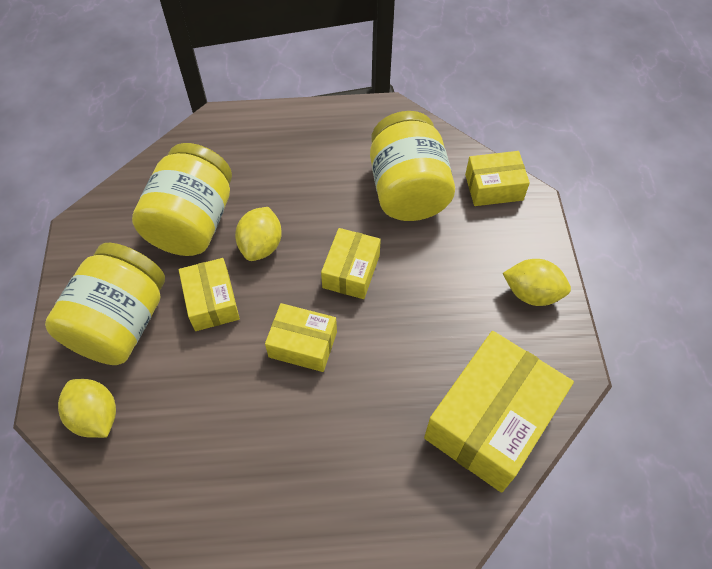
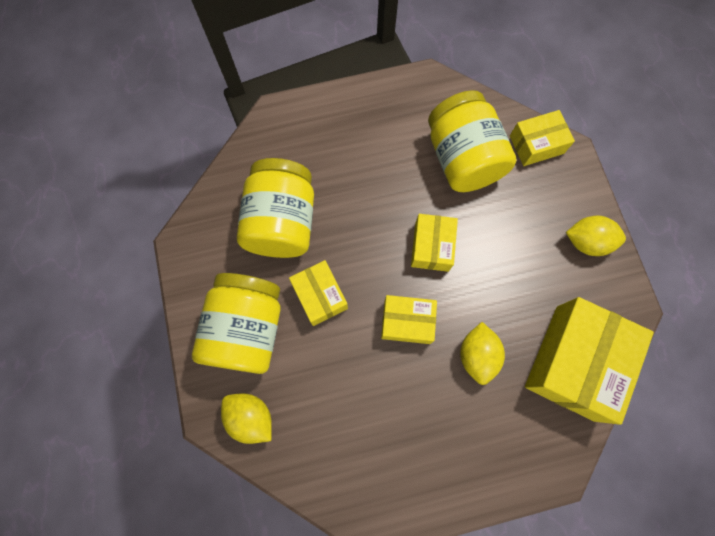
camera: 10 degrees left, 15 degrees up
(261, 245) = (348, 235): yellow lemon -> yellow lemon (477, 355)

